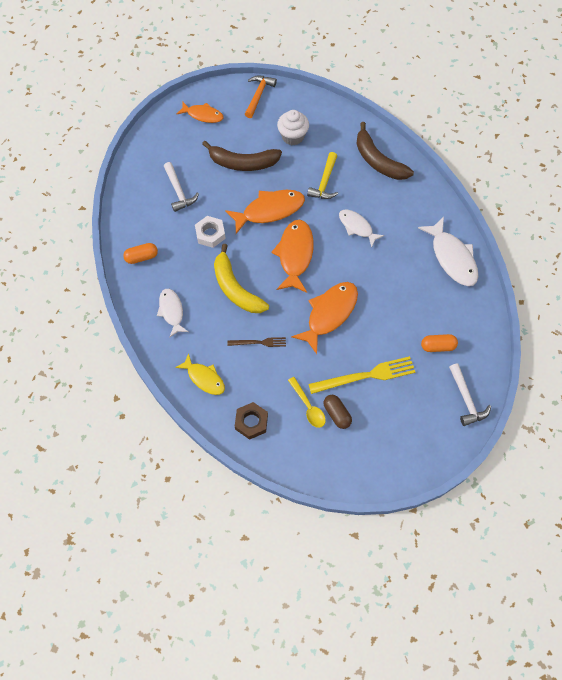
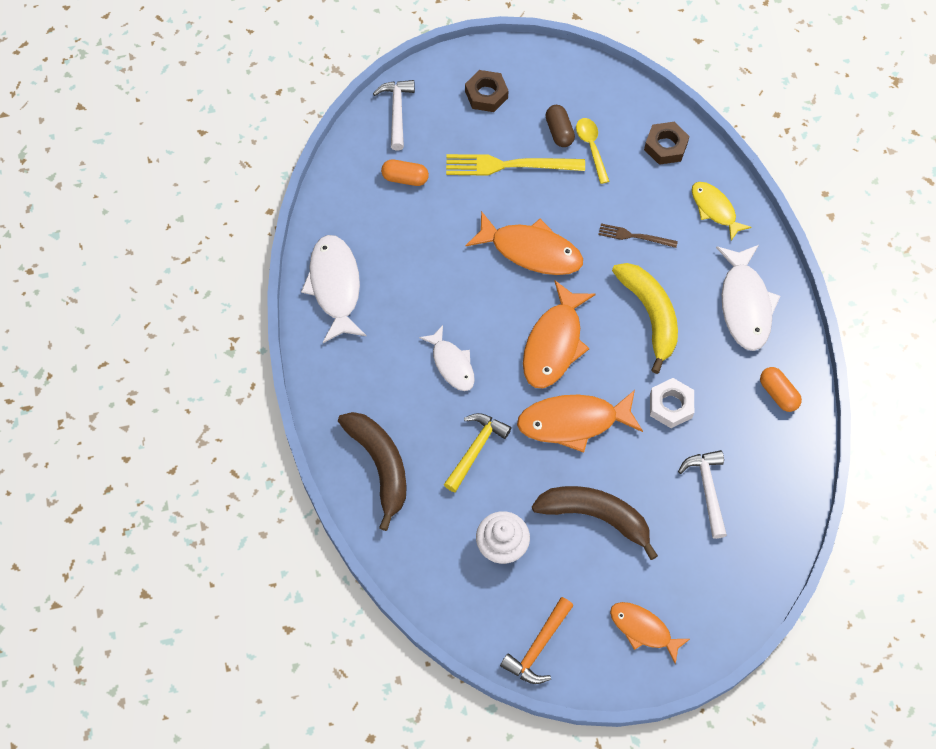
camera: 165 degrees left, 0 degrees up
(141, 257) = (778, 394): orange capsule -> orange capsule turned 60 degrees clockwise
(171, 311) = (745, 304): white fish -> white fish, size x1.59
(329, 314) = (531, 251): orange fish -> orange fish turned 120 degrees counterclockwise
(403, 433) = (486, 95): none -> brown nut

